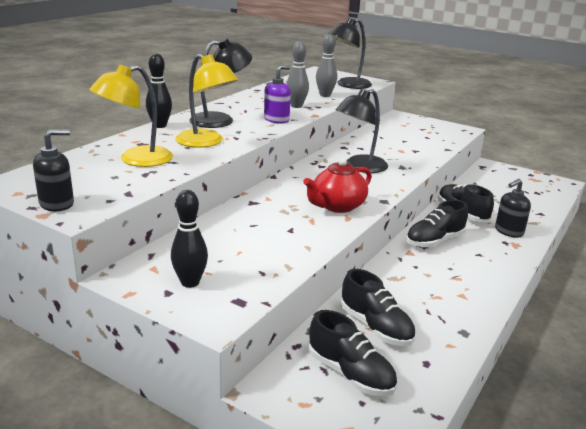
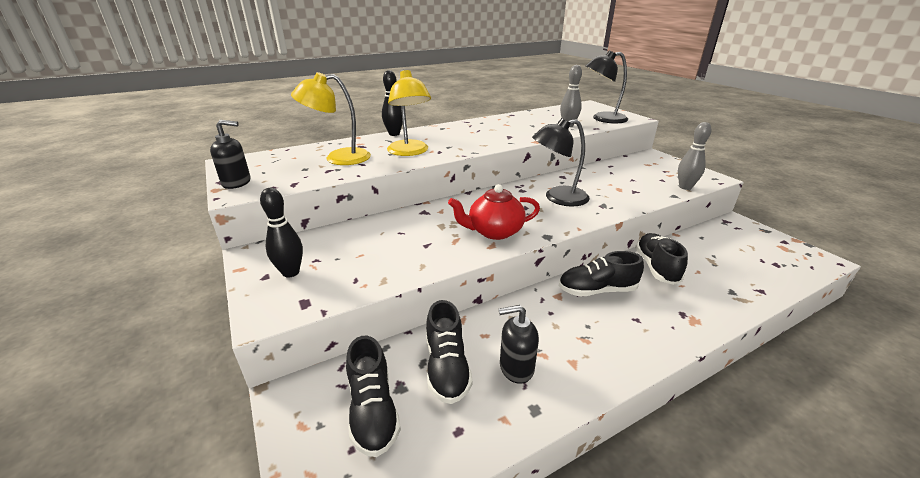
camera: 30 degrees right, 5 degrees up
(220, 120) = (447, 135): black lamp -> none
(276, 119) = (495, 141): purple soap dispenser -> none
(296, 106) = (528, 132): grey bowling pin -> grey bowling pin (685, 187)
(508, 231) = (698, 302): black soap dispenser -> black soap dispenser (516, 367)

